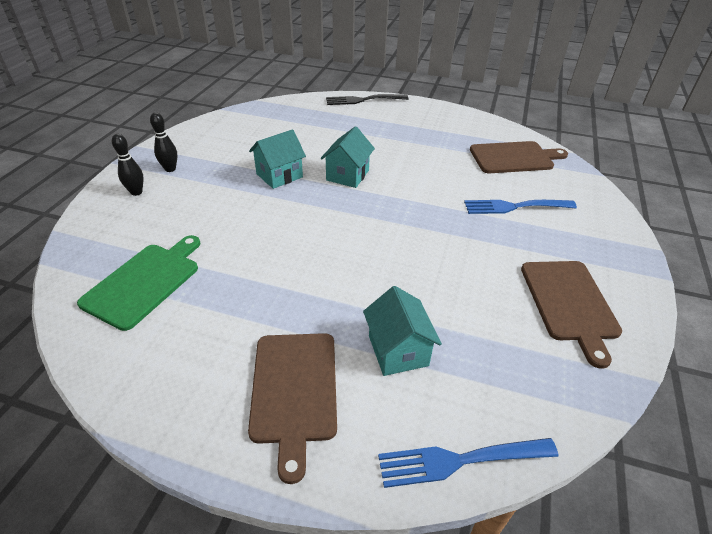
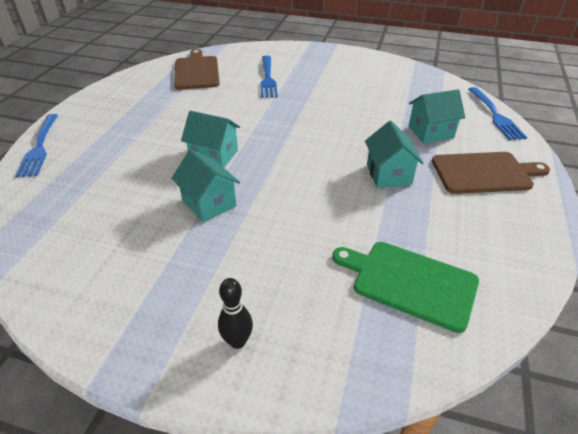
camera: 90 degrees left, 0 degrees up
(170, 169) = (178, 314): black bowling pin -> none
(304, 291) = (388, 174): none -> turquoise house
(363, 100) = (39, 147): black fork -> blue fork
(569, 303) = (366, 73): brown cutting board -> none

